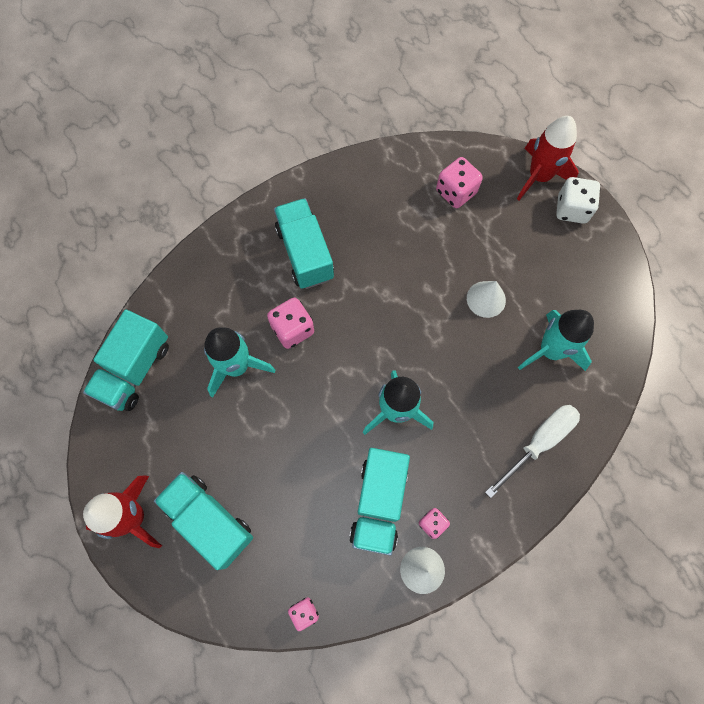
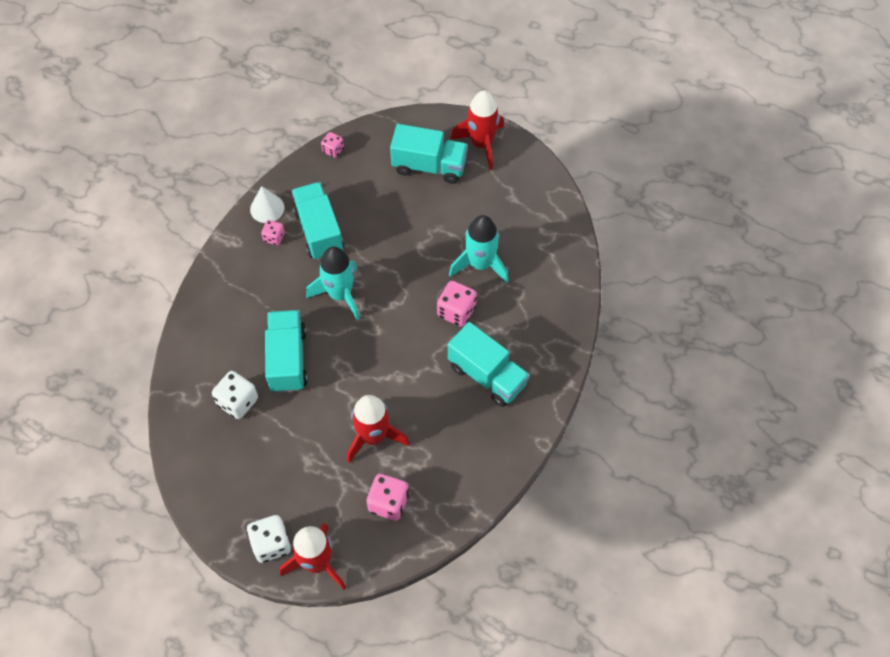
camera: 150 degrees right, 10 degrees down
(135, 369) = (553, 225): turquoise truck -> turquoise truck (287, 359)
(439, 252) = (373, 436): none -> red rocket
(486, 299) = (312, 416): white cone -> none
(538, 442) = (219, 327): white screwdriver -> none
(551, 350) = (237, 402): turquoise rocket -> white dice

